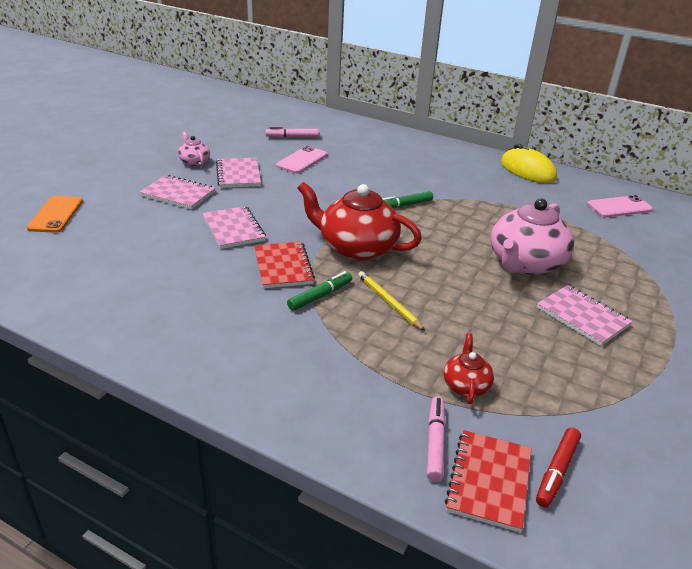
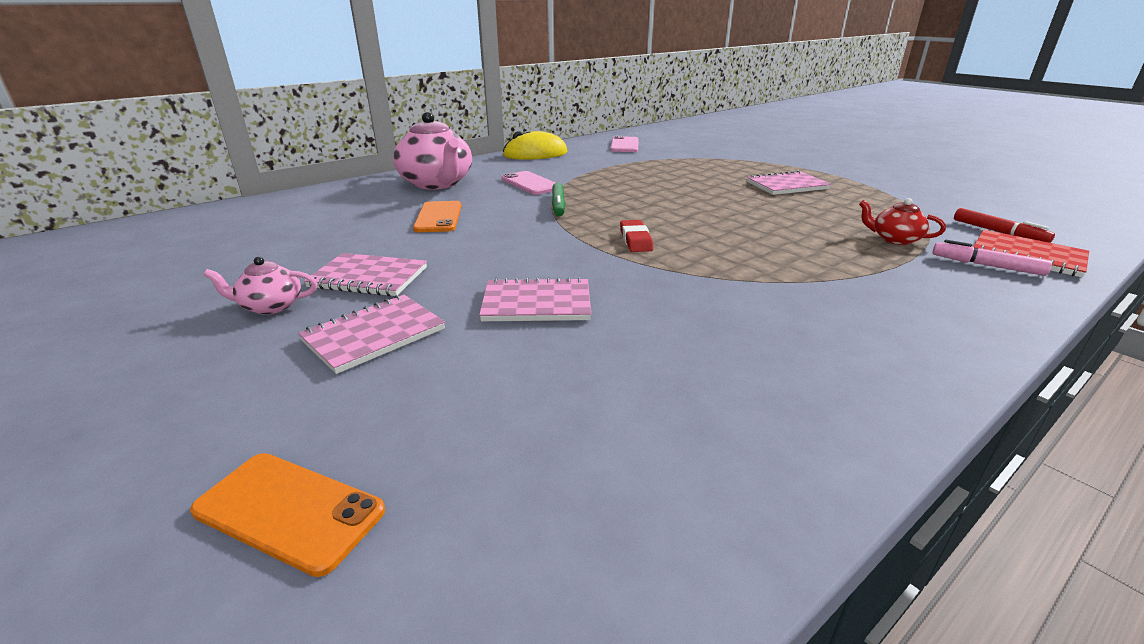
camera: 65 degrees left, 5 degrees down
(283, 266) = (659, 285): red notebook -> none
(292, 137) = (303, 227): pink marker -> none
(302, 160) = (383, 232): pink phone -> pink phone (530, 183)
(320, 296) = (734, 274): green marker -> none
(341, 169) = (438, 217): none -> orange phone
(356, 248) = (635, 240): red teapot -> red eraser
(388, 302) = (754, 244): yellow pencil -> none
(525, 263) = (699, 185): pink teapot -> pink teapot (437, 183)

